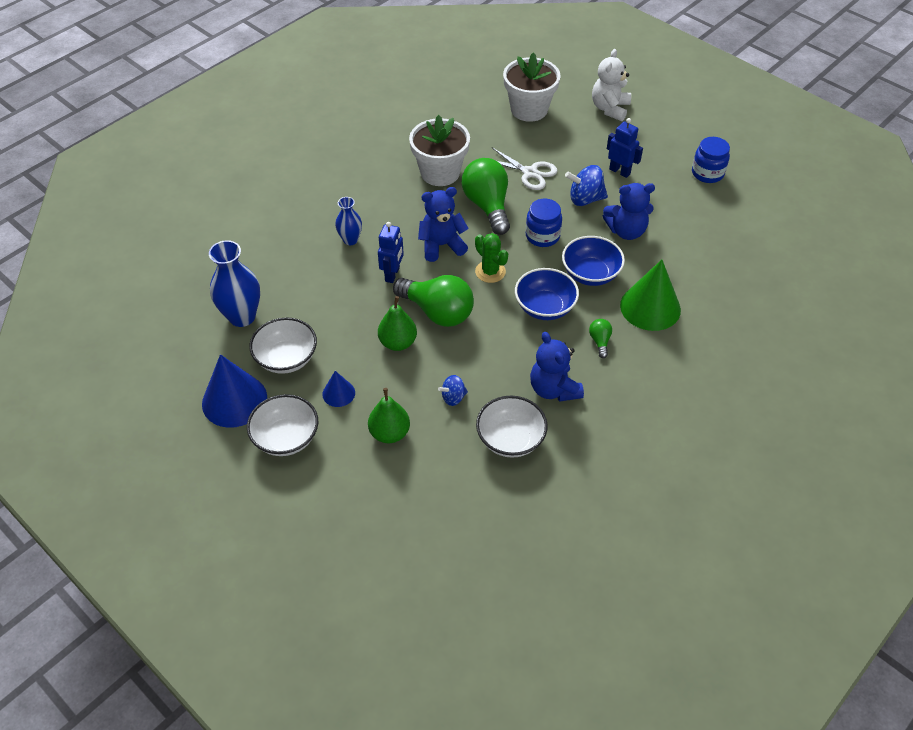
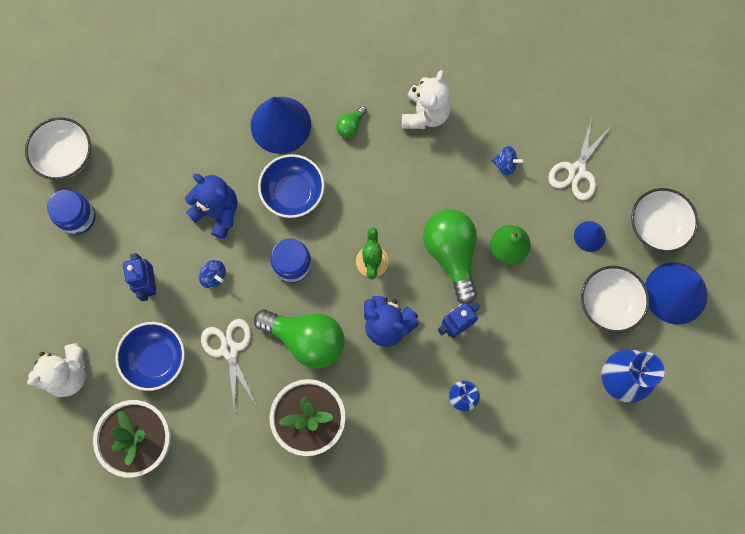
camera: 140 degrees left, 25 degrees up
(389, 433) = (576, 171): green pear -> white scissors
(487, 206) = (306, 339): green light bulb -> green light bulb turned 90 degrees counterclockwise
(510, 439) = (493, 99): white bowl -> white bowl (66, 156)
(545, 307) = (361, 190): blue bowl -> blue bowl (156, 359)
(553, 389) = (425, 114): blue teddy bear -> white teddy bear
(585, 199) = (214, 276): blue spinning top -> blue spinning top, size x0.60
(650, 307) = (280, 125): green cone -> blue cone

